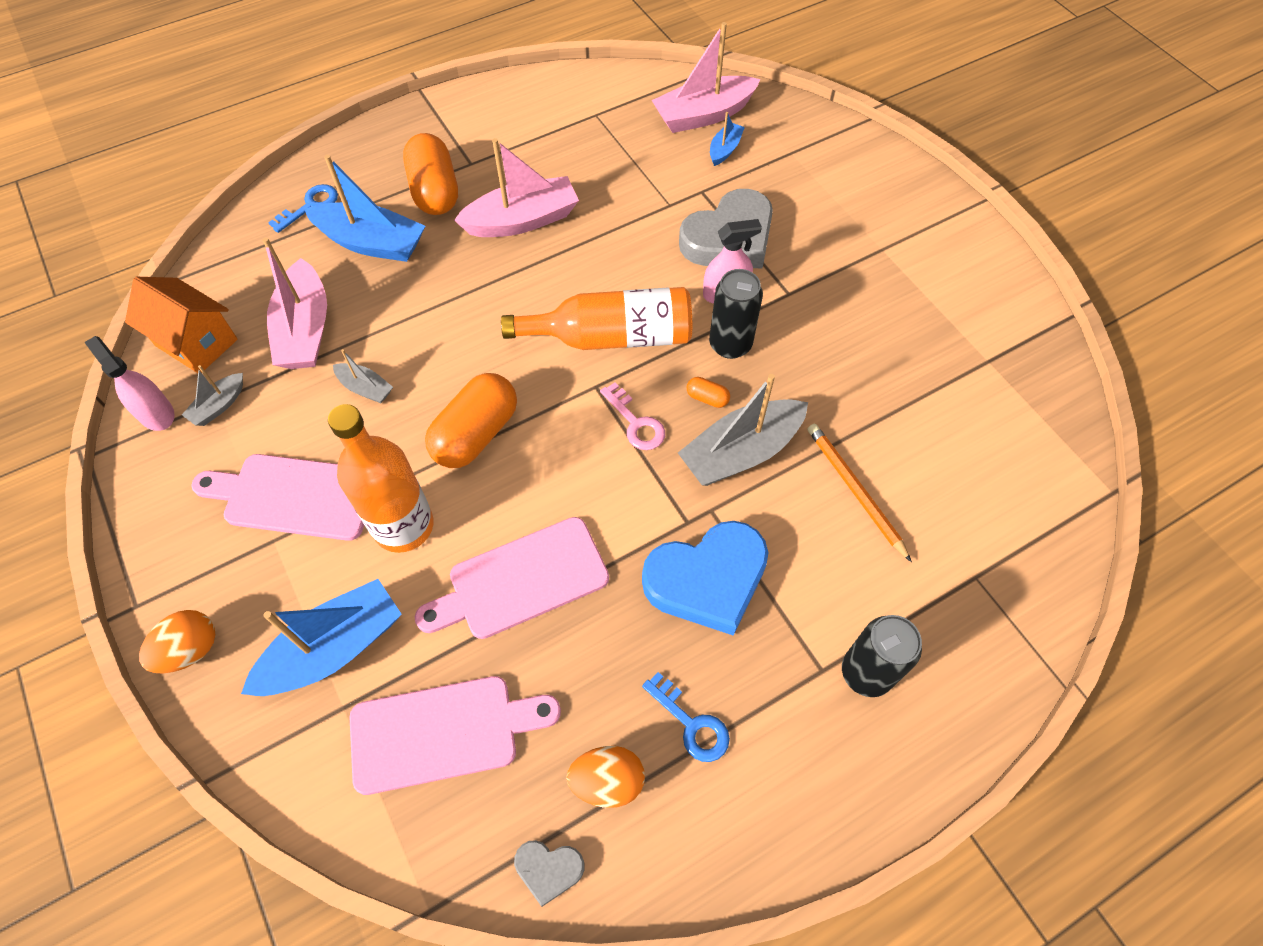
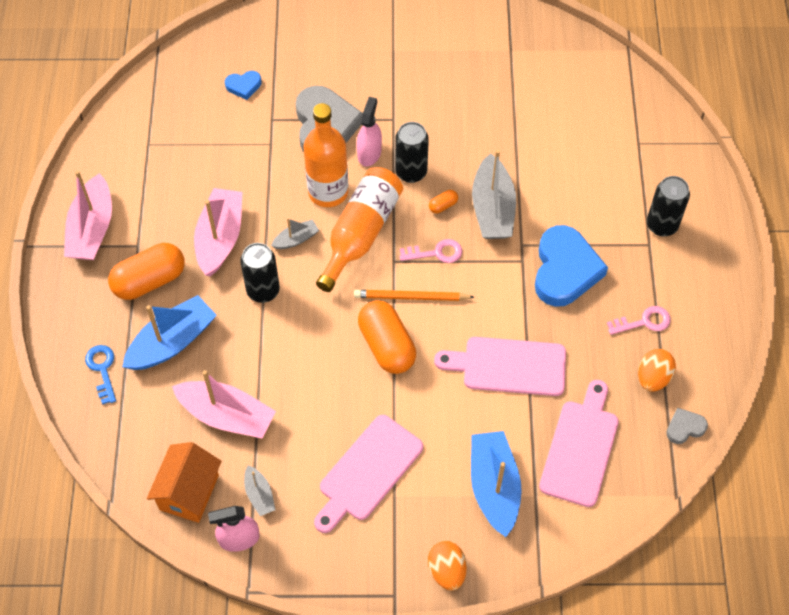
camera: 60 degrees left, 0 degrees up
(196, 342) = (189, 492): orange house -> orange house turned 45 degrees counterclockwise
(365, 388) = (306, 396): grey boat -> grey boat (296, 239)
(403, 526) = (430, 415): orange bottle -> orange bottle (328, 192)
(435, 191) = (149, 280): orange capsule -> orange capsule turned 45 degrees counterclockwise
(480, 286) = (263, 290): none -> black can
(521, 580) = (508, 366): pink cutting board -> pink cutting board turned 90 degrees clockwise
(549, 869) = (684, 427): grey heart -> grey heart turned 150 degrees counterclockwise
(691, 724) = (644, 322): blue key -> pink key
(703, 115) = (201, 80): pink boat -> pink boat (92, 229)
(724, 149) = (244, 86): blue boat -> blue heart
(854, 490) = (553, 167): orange pencil -> orange pencil (411, 297)

